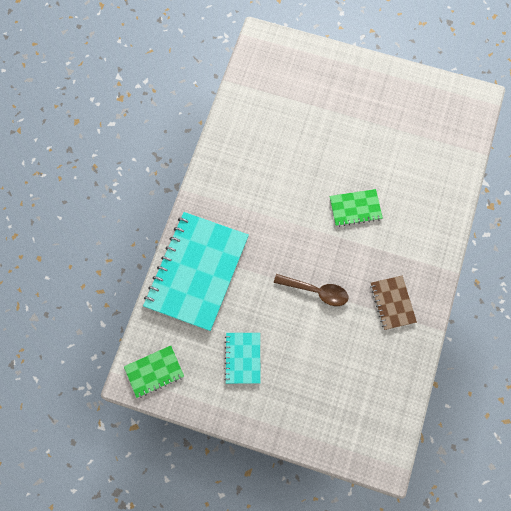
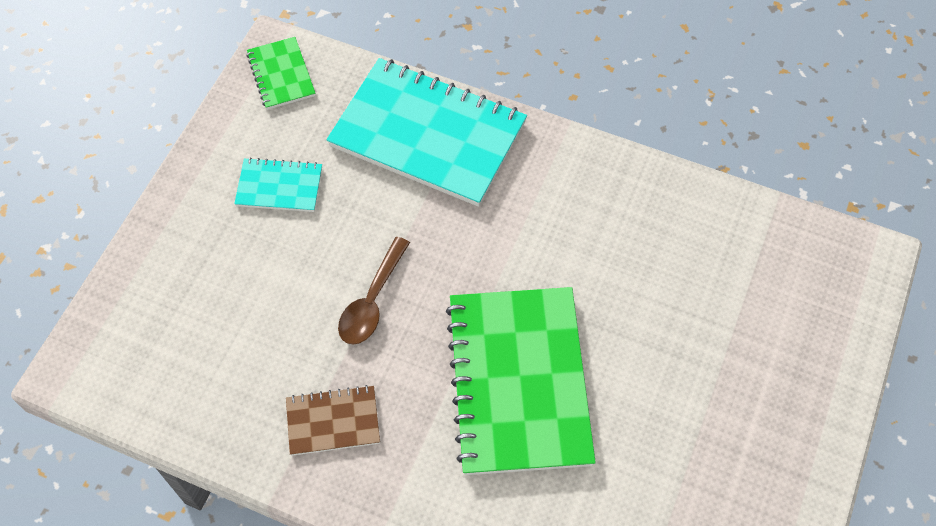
camera: 95 degrees right, 10 degrees down
(355, 208) = (519, 381): green notebook -> green notebook, size x2.15

